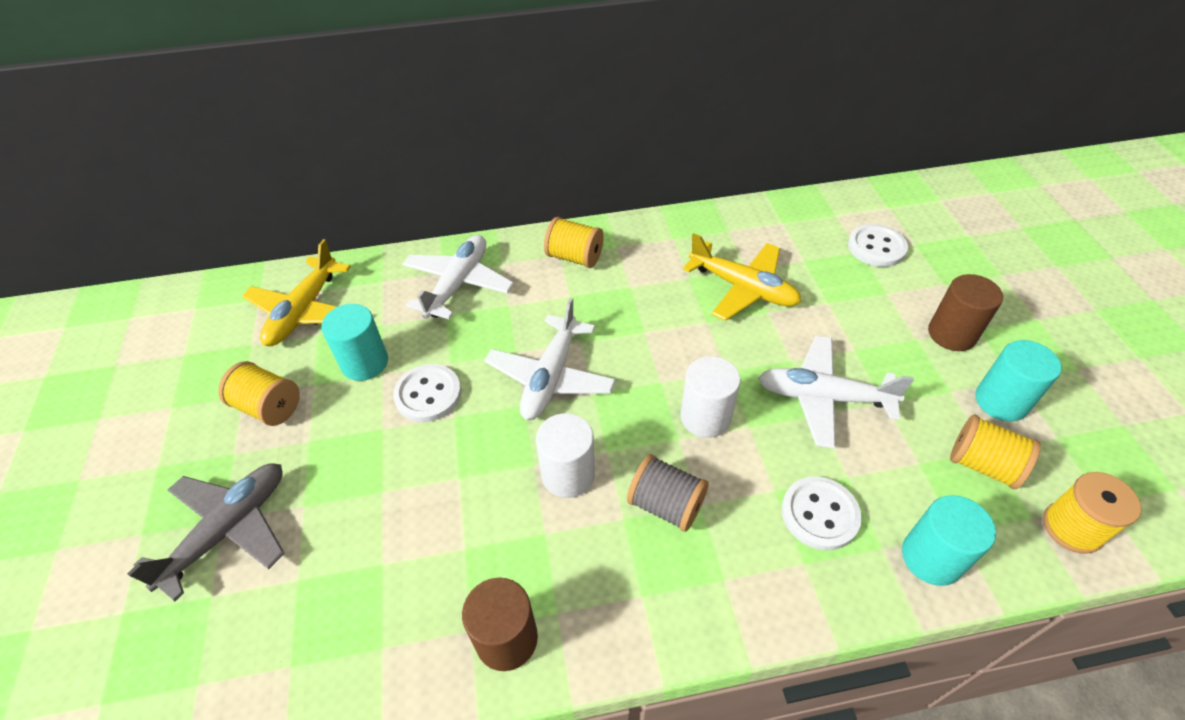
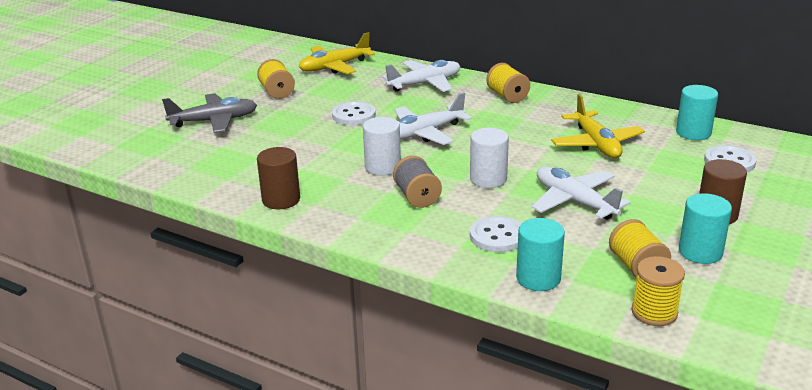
camera: 40 degrees right, 20 degrees down
(365, 363) = (339, 94): turquoise cylinder -> turquoise cylinder (693, 133)

